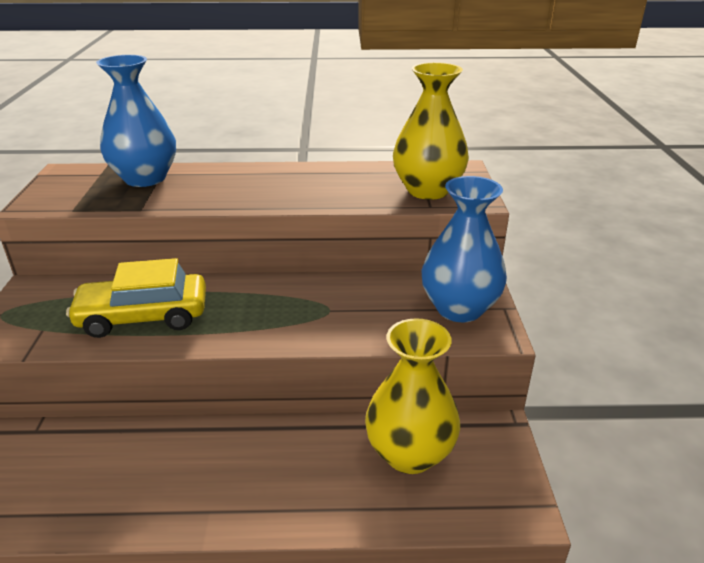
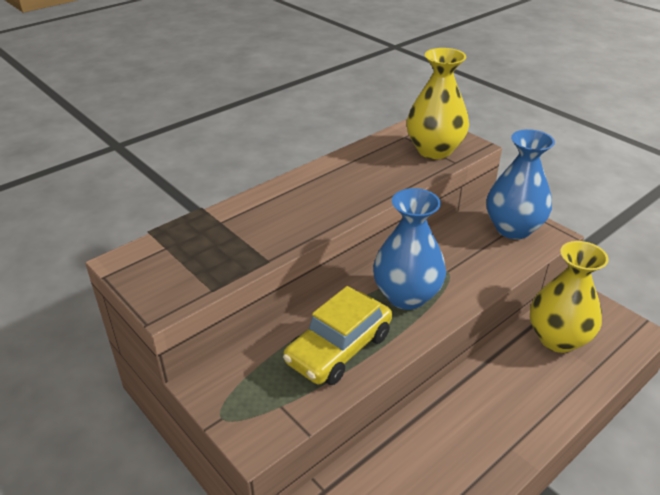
camera: 40 degrees left, 5 degrees up
(145, 178) = (216, 232): blue vase -> blue vase (406, 296)

